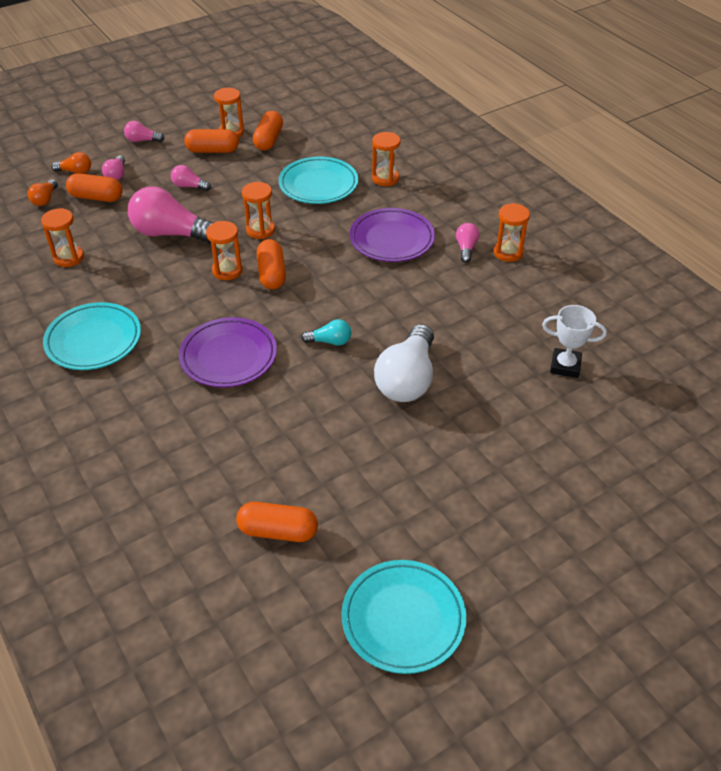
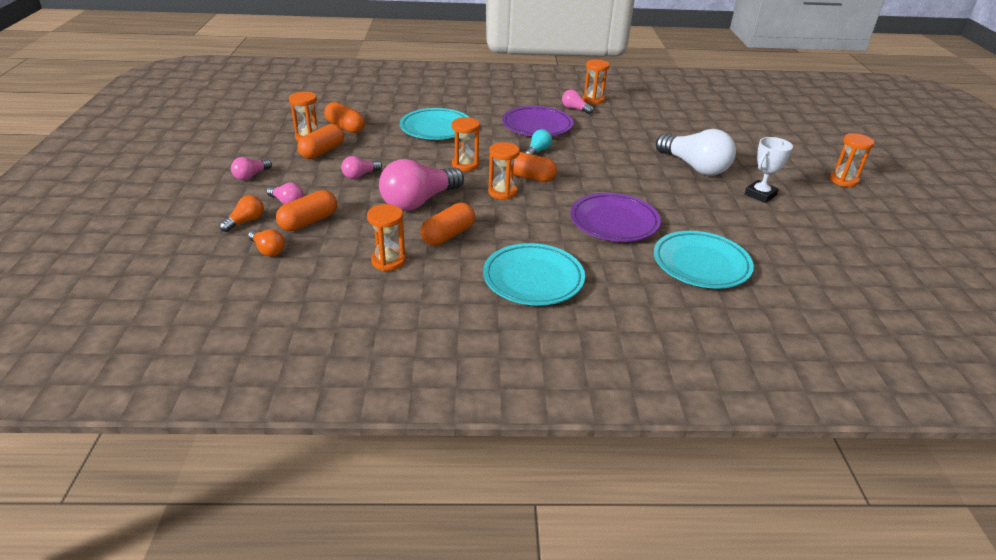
camera: 60 degrees left, 10 degrees down
(278, 531) = (824, 257): orange capsule -> orange capsule (448, 235)
(330, 341) = (631, 179): turquoise light bulb -> turquoise light bulb (537, 151)
(385, 178) = (462, 106): orange hourglass -> orange hourglass (843, 180)
(403, 619) = (921, 236): turquoise plate -> turquoise plate (701, 264)
(565, 366) = (717, 121): white trophy -> white trophy (760, 195)

